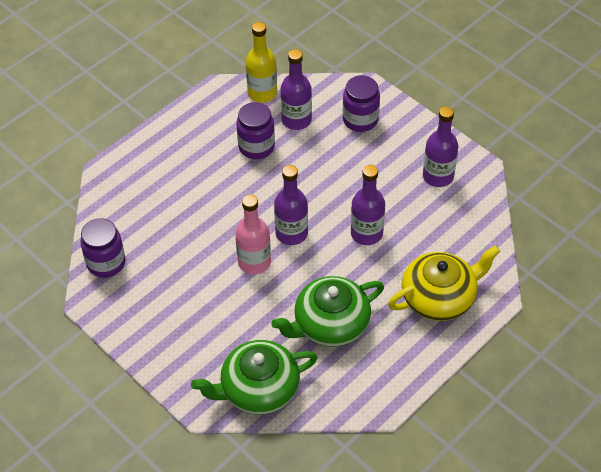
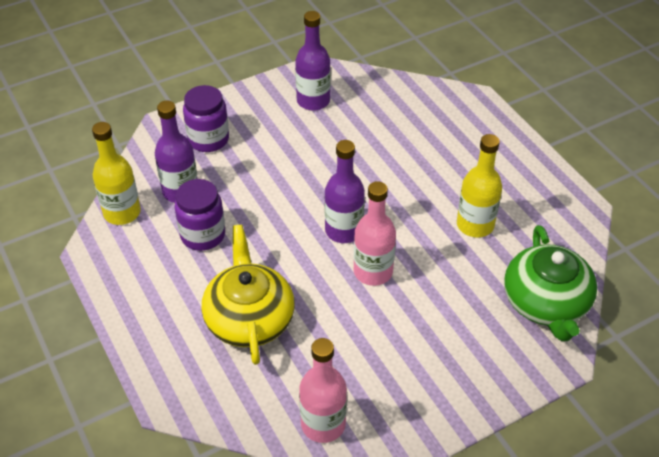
camera: 75 degrees left, 5 degrees down
(106, 263) = (323, 424): purple jar -> pink bottle
(330, 324) = (475, 225): green teapot -> yellow bottle
(366, 233) = (366, 170): purple bottle -> none
(439, 297) = (464, 136): yellow teapot -> yellow teapot (249, 318)

